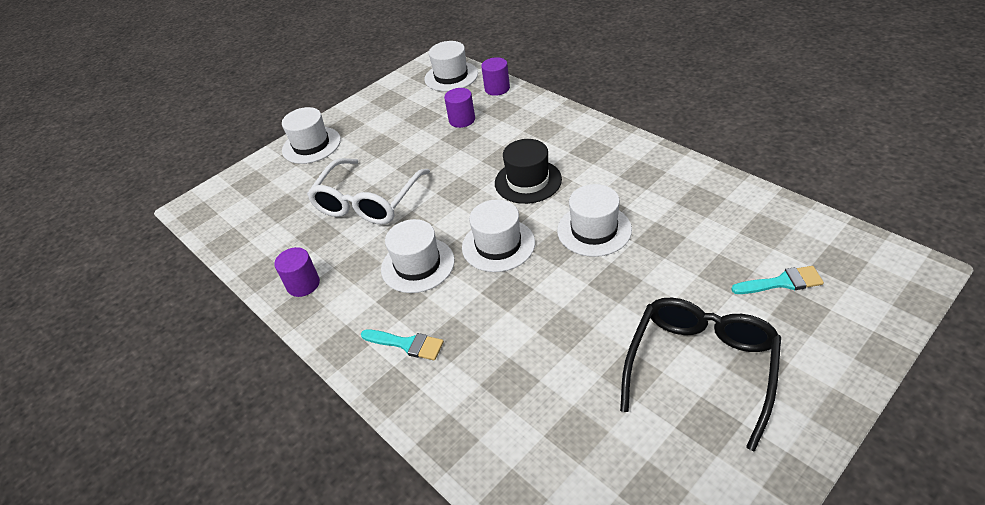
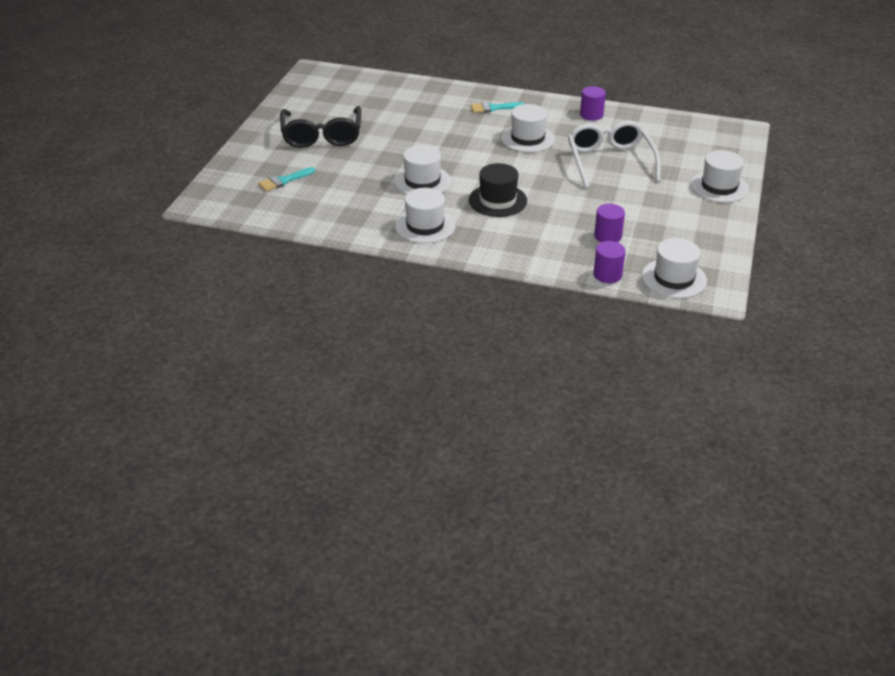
camera: 145 degrees right, 5 degrees down
(498, 245) = (483, 159): white hat -> white hat (425, 226)

